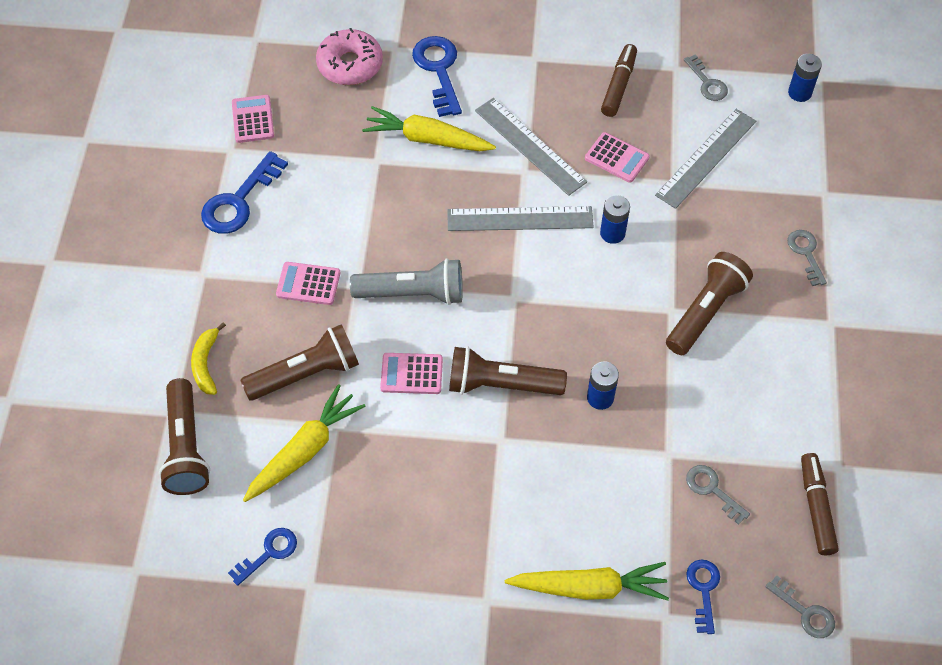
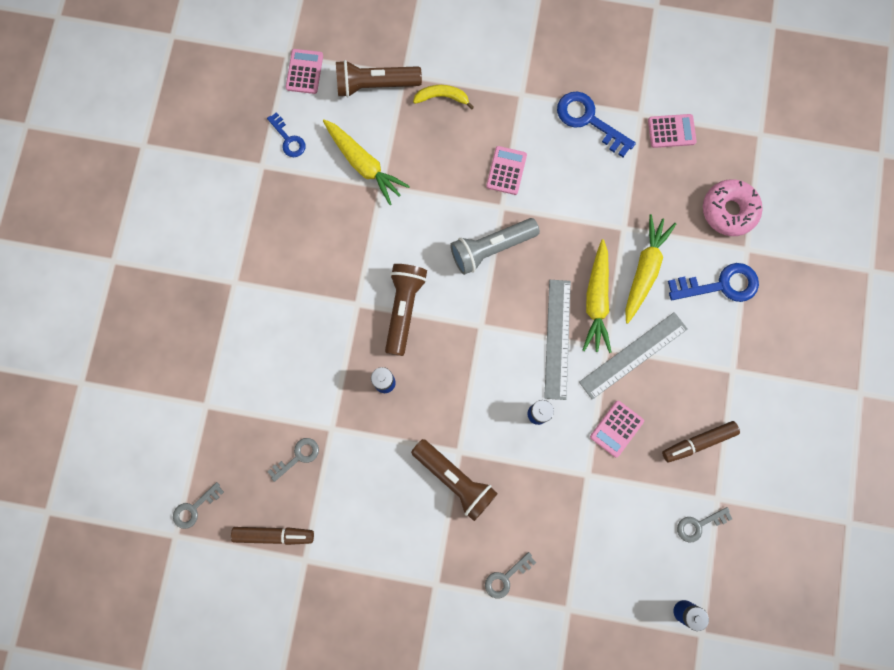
camera: 95 degrees right, 20 degrees up
(306, 374) = (427, 167): brown flashlight -> none
(411, 374) = (419, 243): pink calculator -> pink calculator (304, 72)
(413, 293) = (491, 248): grey flashlight -> grey flashlight turned 60 degrees clockwise
(589, 587) = (234, 354): yellow carrot -> yellow carrot (596, 300)
(618, 85) = (698, 442): brown marker -> brown marker turned 135 degrees clockwise
(703, 590) = (221, 436): blue key -> none
(706, 158) = (612, 508): grey ruler -> none
(805, 253) = (506, 577): grey key -> grey key turned 150 degrees clockwise

